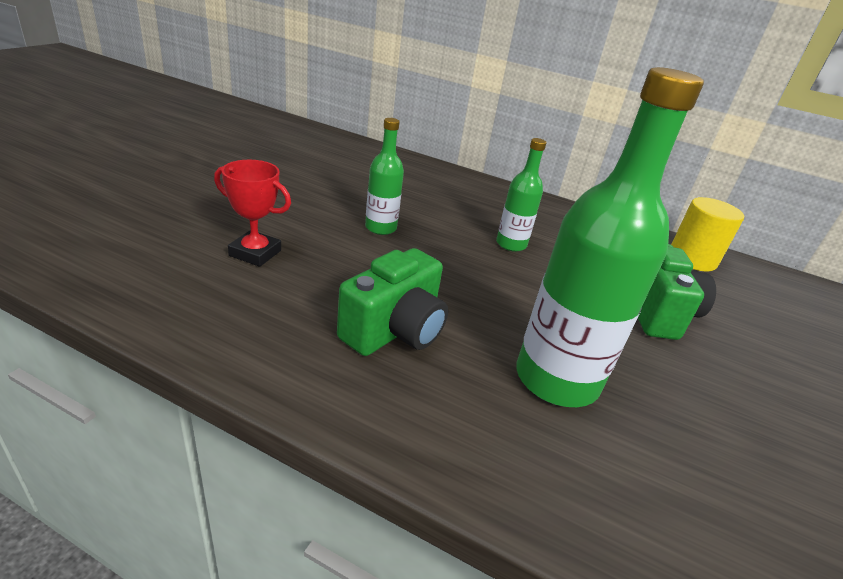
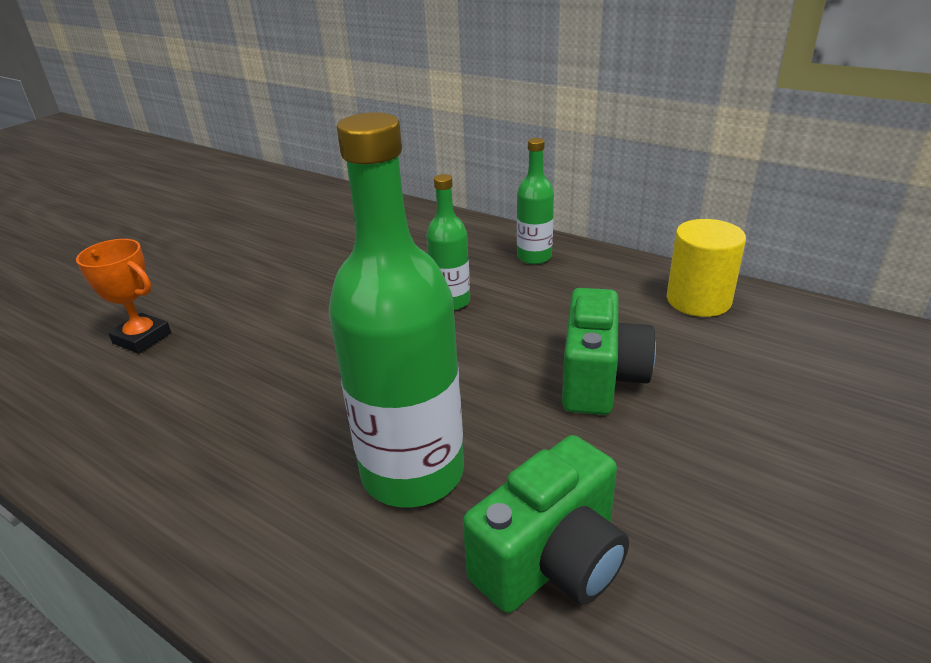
camera: 15 degrees right, 0 degrees up
(255, 253) = (142, 338): red trophy -> orange trophy
(380, 228) = (299, 295): green bottle -> green bottle (534, 257)
(394, 331) = (249, 420): green camera -> green camera (551, 560)

